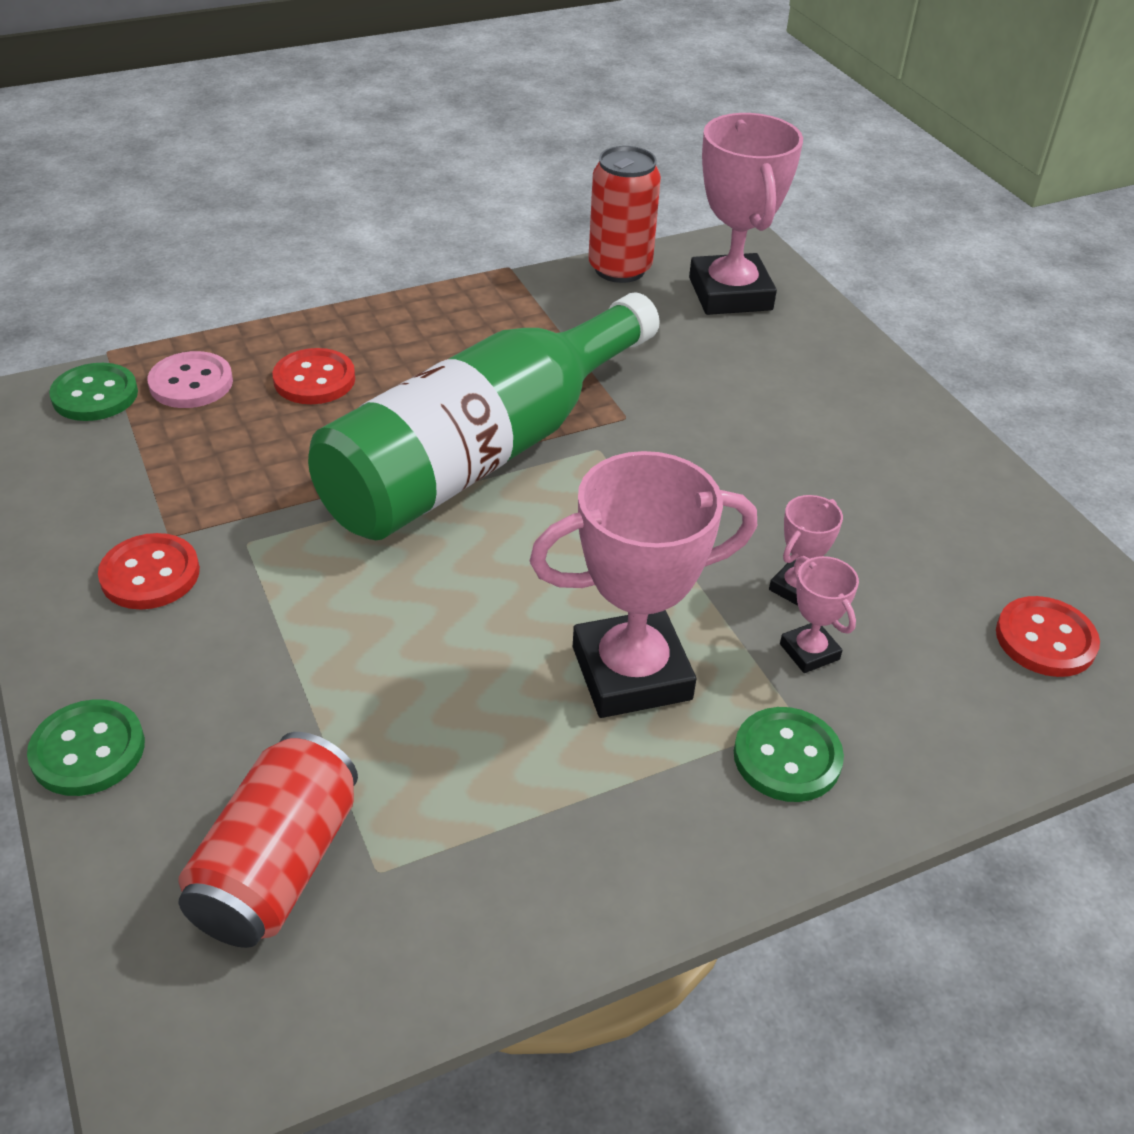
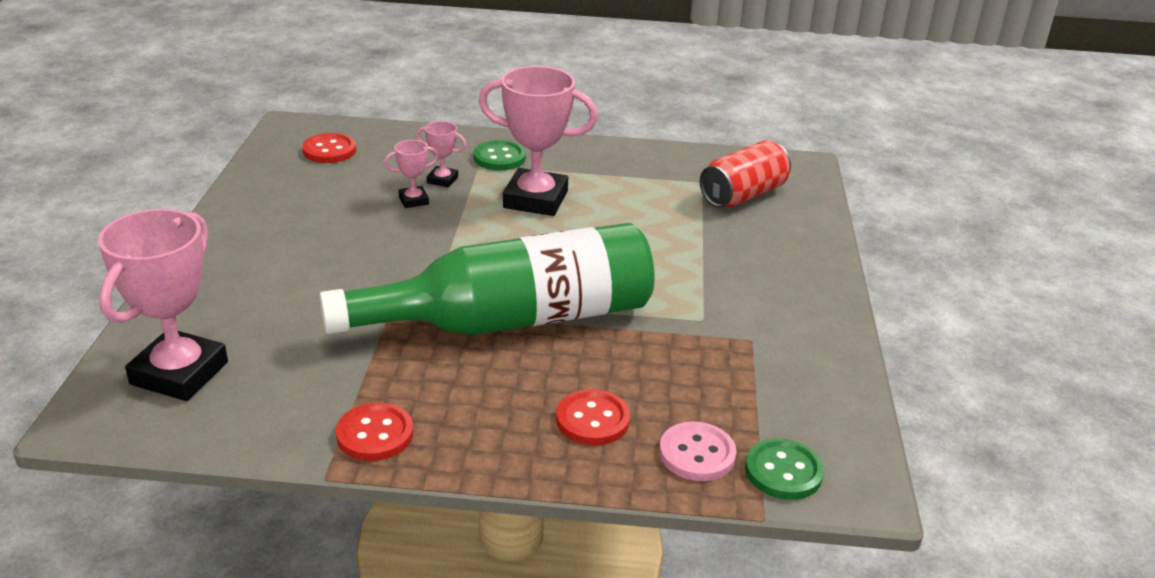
camera: 150 degrees left, 10 degrees down
(88, 750) = (821, 255): green button -> none
(150, 574) = (770, 321): red button -> red button (375, 434)
(620, 269) = (230, 435): red can -> none
(809, 652) = (442, 180): pink trophy -> pink trophy turned 75 degrees counterclockwise

